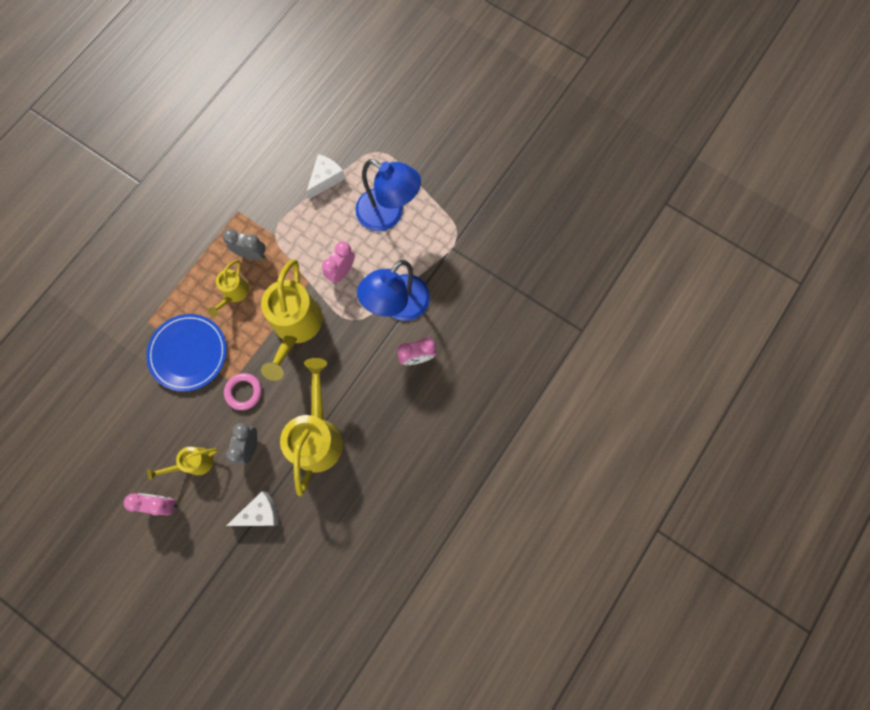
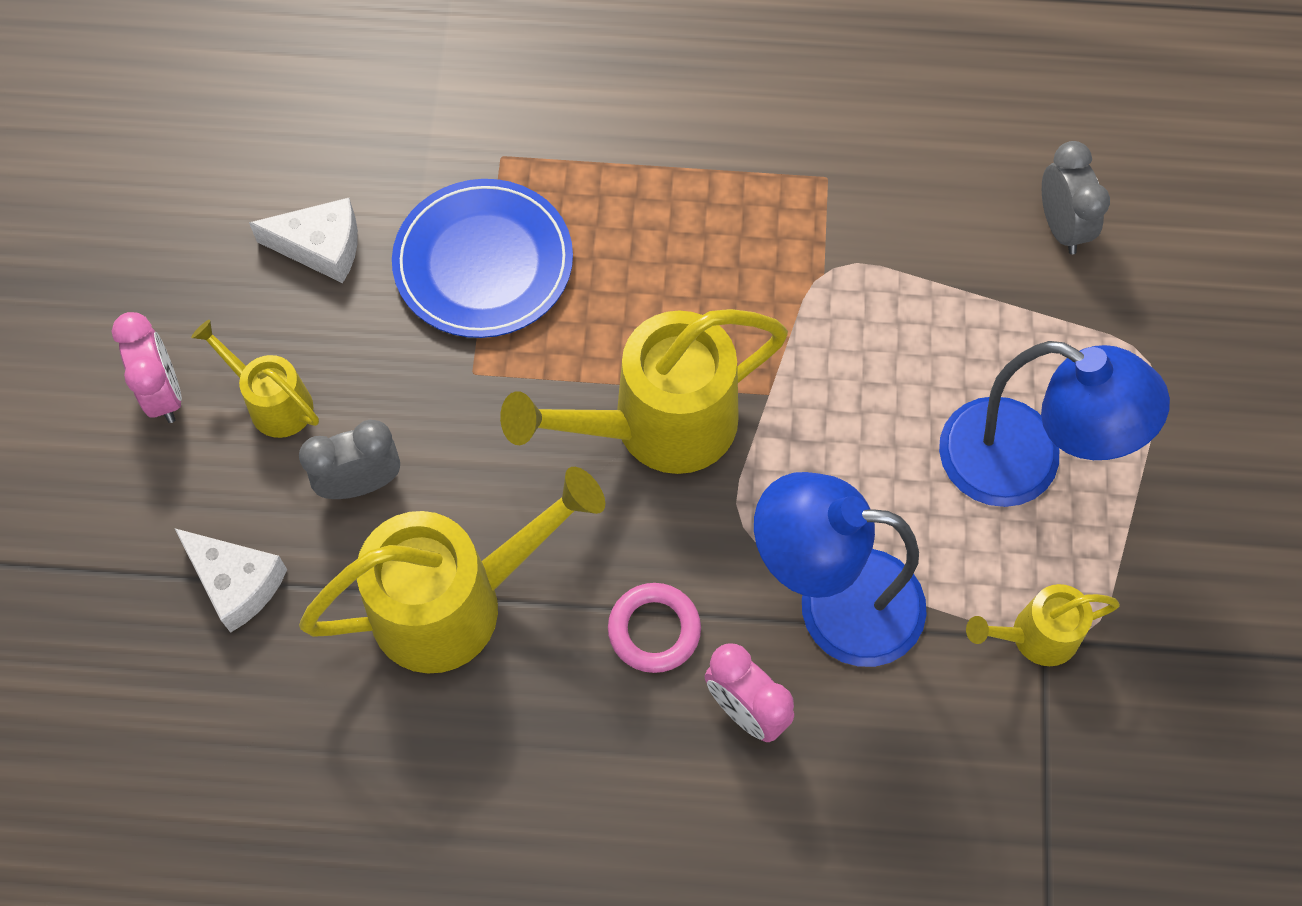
camera: 60 degrees right, 10 degrees down
(234, 294) = (653, 271): yellow watering can -> yellow watering can (1034, 636)
(244, 392) = (465, 407): pink ring -> pink ring (654, 630)
(252, 254) = (756, 255): grey clock -> grey clock (1061, 227)
(326, 179) = (1013, 296): white cheese -> white cheese (321, 247)
(342, 271) = (834, 444): pink clock -> none
(388, 215) = (1024, 465): blue lamp -> blue lamp turned 60 degrees counterclockwise

